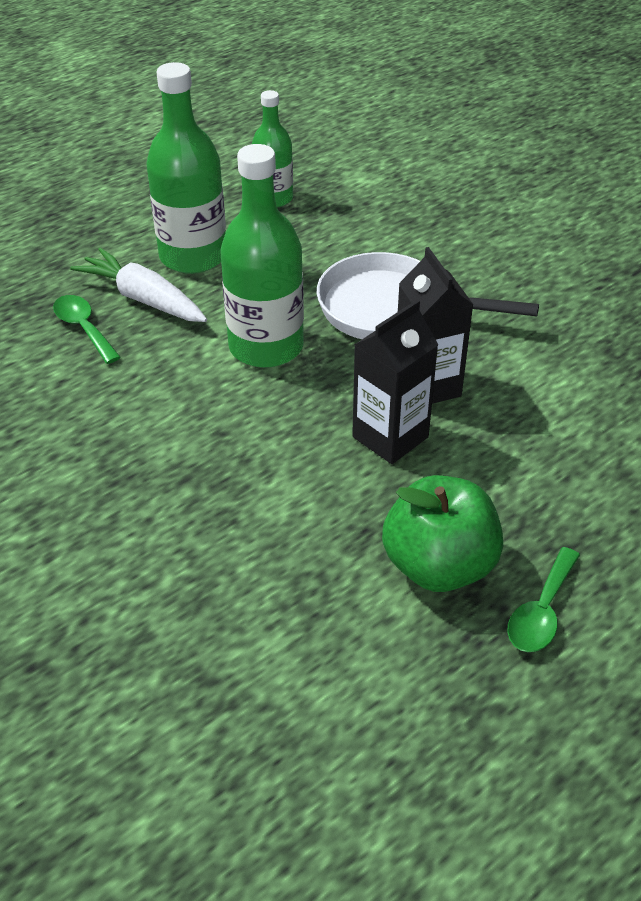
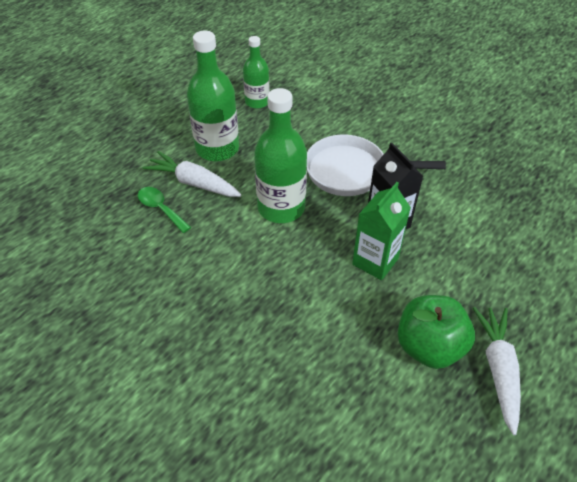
camera: 10 degrees left, 5 degrees up
(390, 437) = (375, 261): black carton -> green carton
(541, 612) = (498, 369): green spoon -> white carrot

